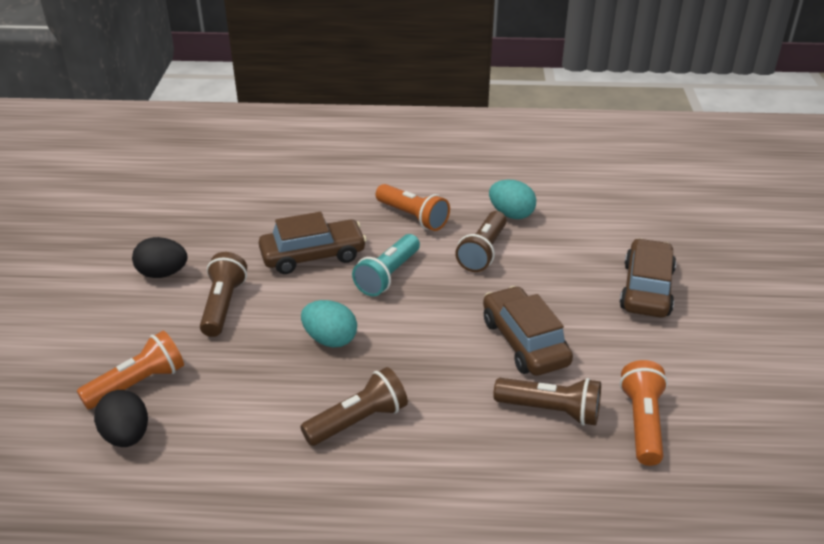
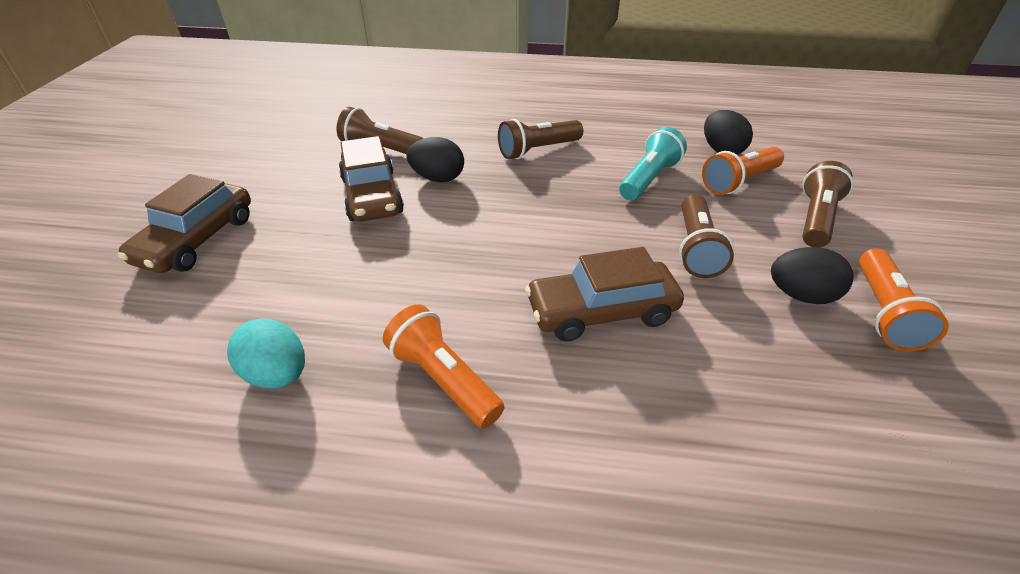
camera: 175 degrees left, 5 degrees up
(330, 339) = (566, 208): turquoise egg -> none
(388, 275) = (499, 275): turquoise flashlight -> turquoise flashlight (649, 179)
(466, 369) = (438, 178): none -> black egg
(483, 252) = (361, 303): brown flashlight -> brown flashlight (816, 219)
(642, 423) = (315, 139): orange flashlight -> orange flashlight (883, 312)

